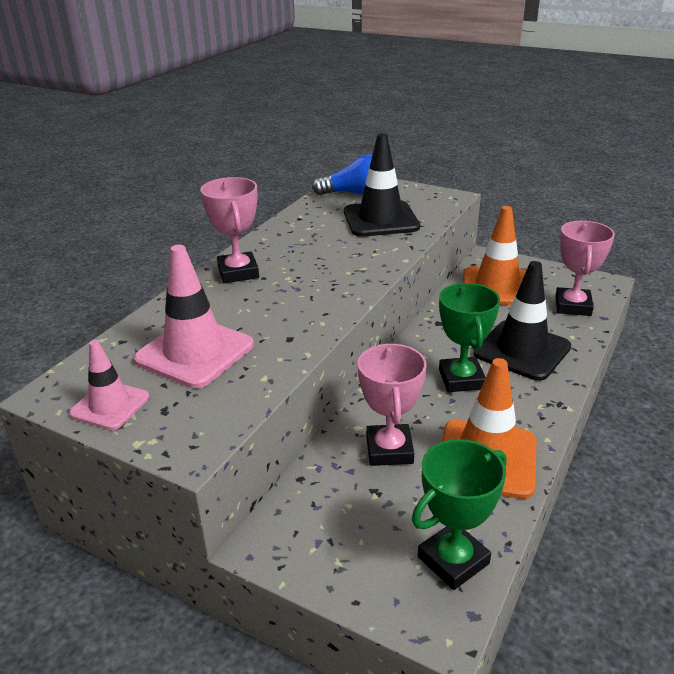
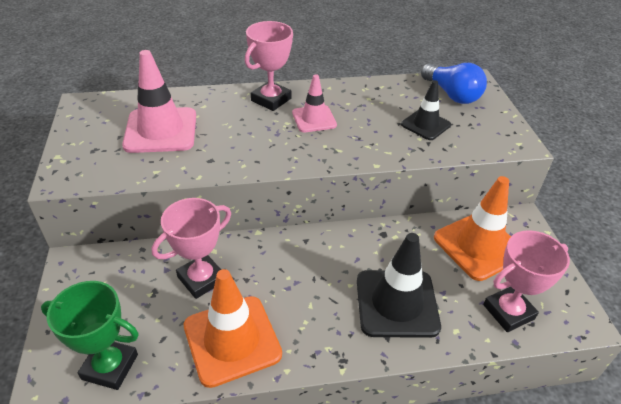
camera: 50 degrees right, 10 degrees up
(110, 405) = (85, 128): pink traffic cone -> pink traffic cone (314, 119)
(380, 219) = (425, 125): black traffic cone -> black traffic cone, size x0.60
(461, 379) = (319, 281): green trophy -> none

